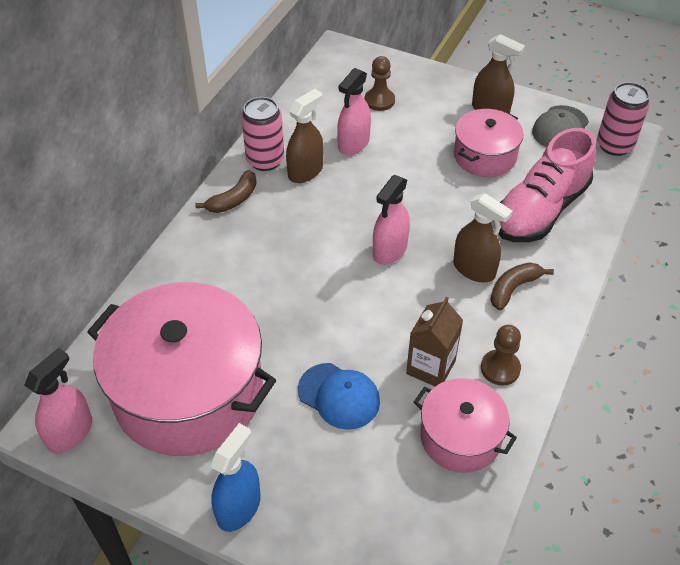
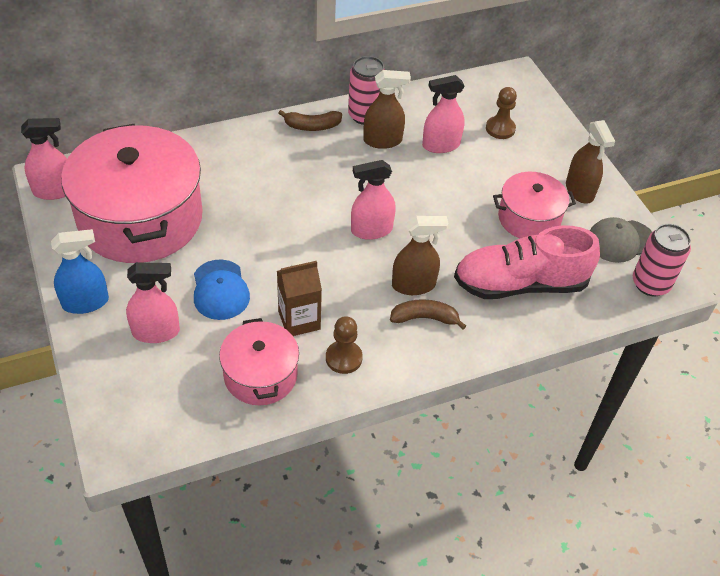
camera: 40 degrees right, 0 degrees up
(334, 477) = (156, 332): none -> pink spray bottle
(474, 269) = (413, 285): brown spray bottle -> brown spray bottle turned 90 degrees counterclockwise

